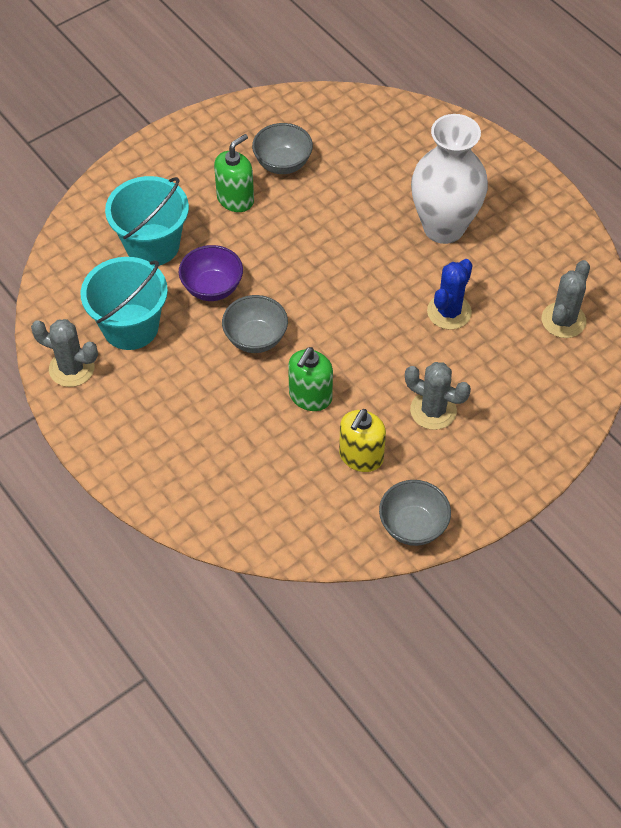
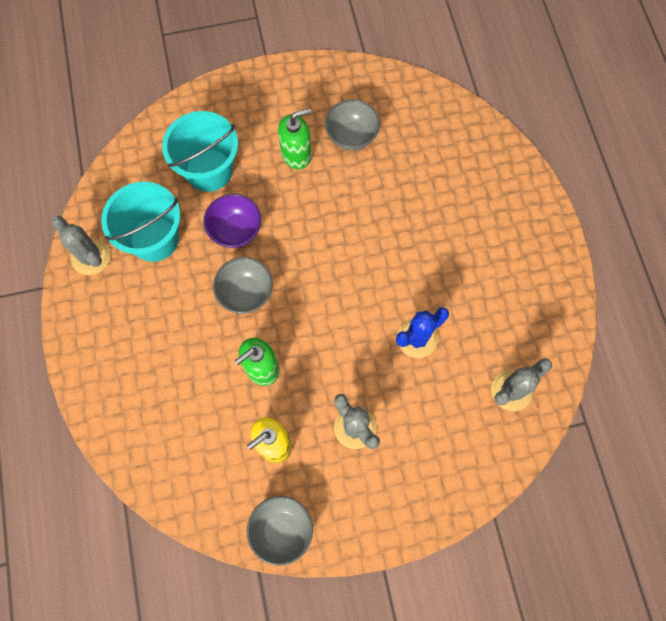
camera: 25 degrees right, 15 degrees up
(444, 227) = (454, 254): white vase -> none

